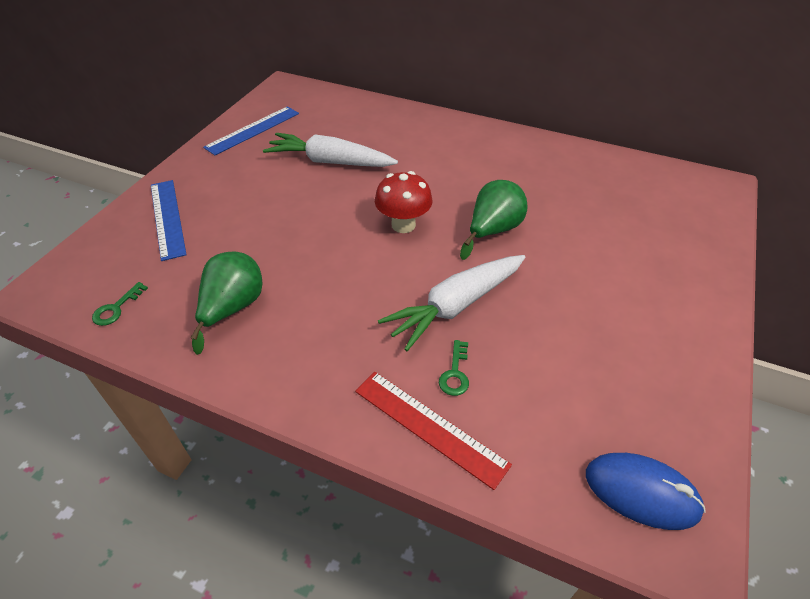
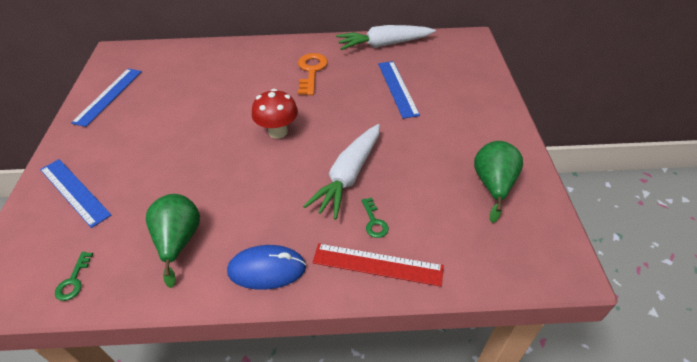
camera: 25 degrees left, 0 degrees up
(330, 162) = (192, 102): white carrot -> white carrot (384, 44)
(482, 166) = (311, 71): none -> orange key
(492, 231) = (344, 115): green pear -> green pear (493, 185)
(579, 219) = (397, 88): none -> blue ruler
(641, 492) = (526, 247): blue mouse -> blue mouse (267, 269)

